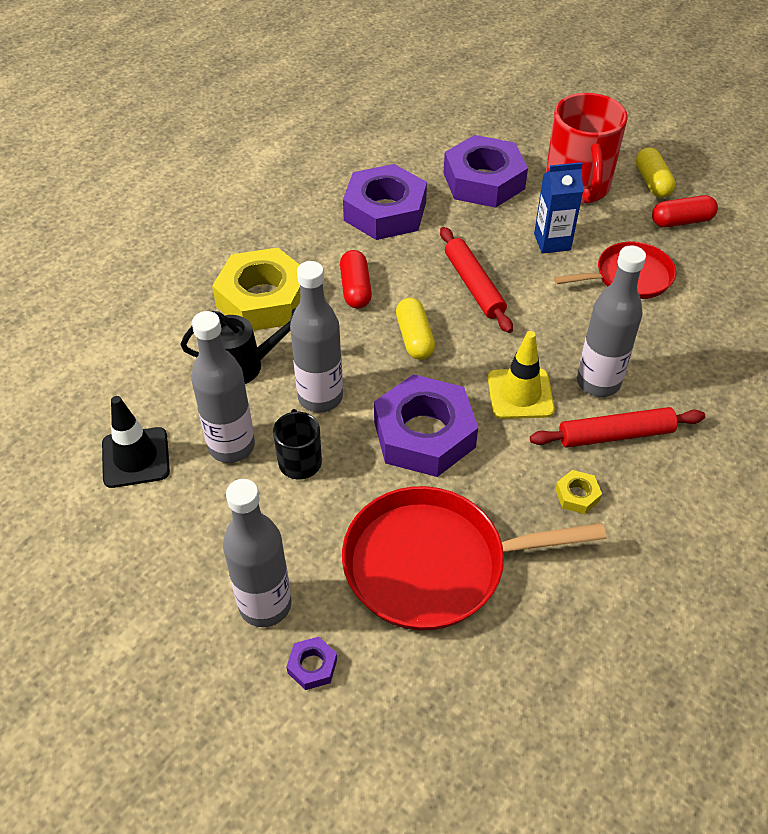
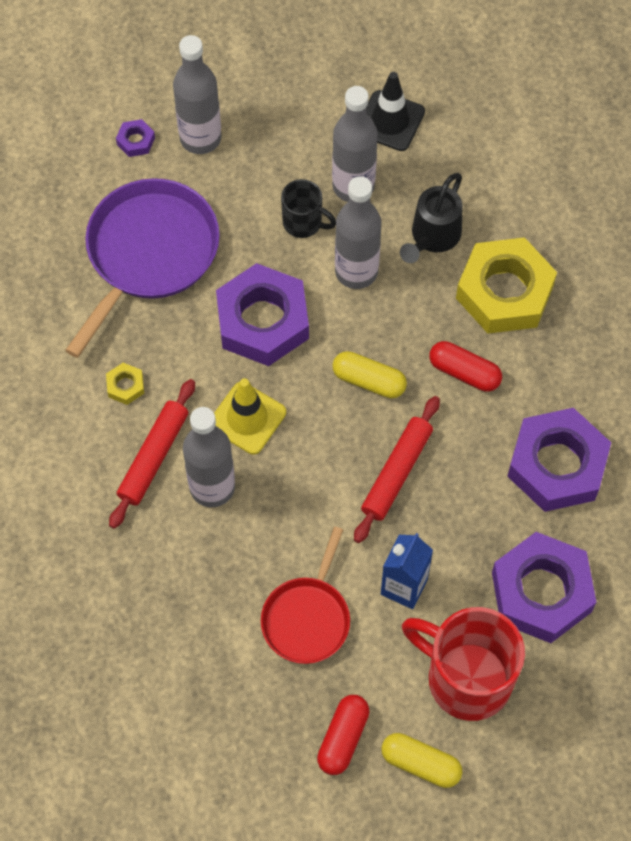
camera: 125 degrees right, 15 degrees up
(433, 564) = (149, 253): red pan -> purple pan
(474, 285) = (397, 473): red rolling pin -> red rolling pin turned 75 degrees counterclockwise

